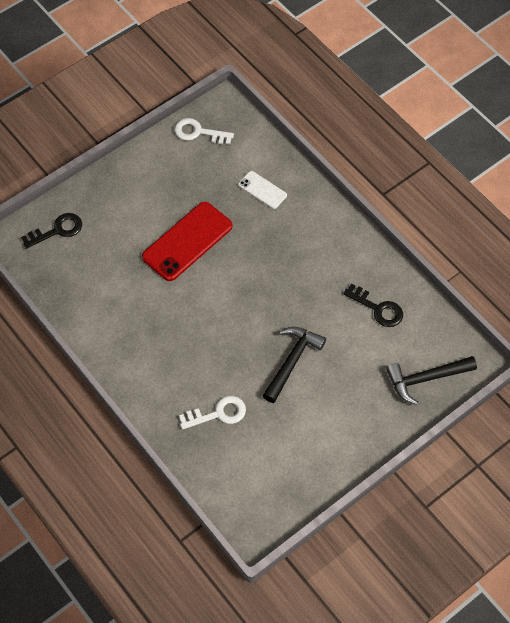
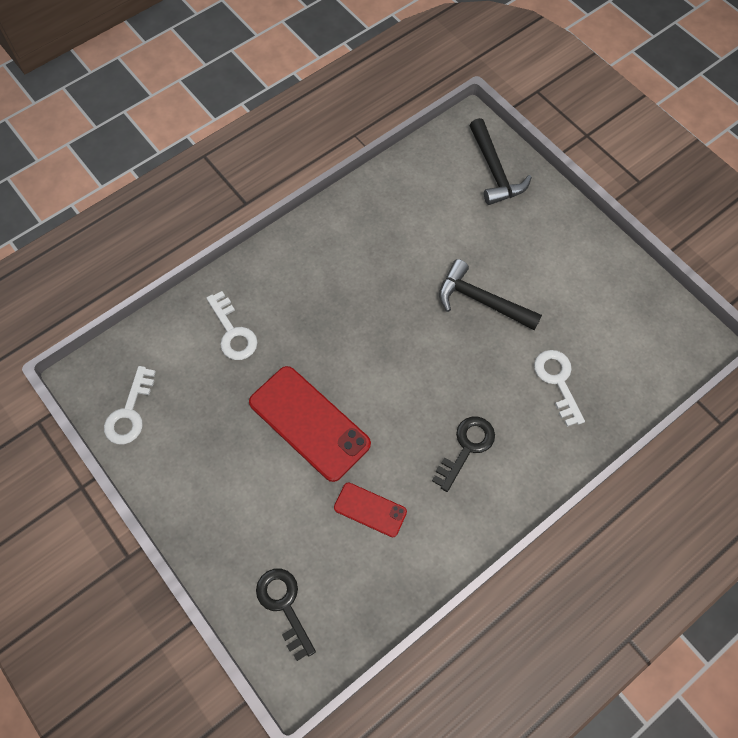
camera: 90 degrees left, 5 degrees up
(120, 280) = (370, 510): none -> red phone
(262, 190) = (233, 332): white phone -> white key
(378, 308) = (407, 212): black key -> black key (466, 448)

